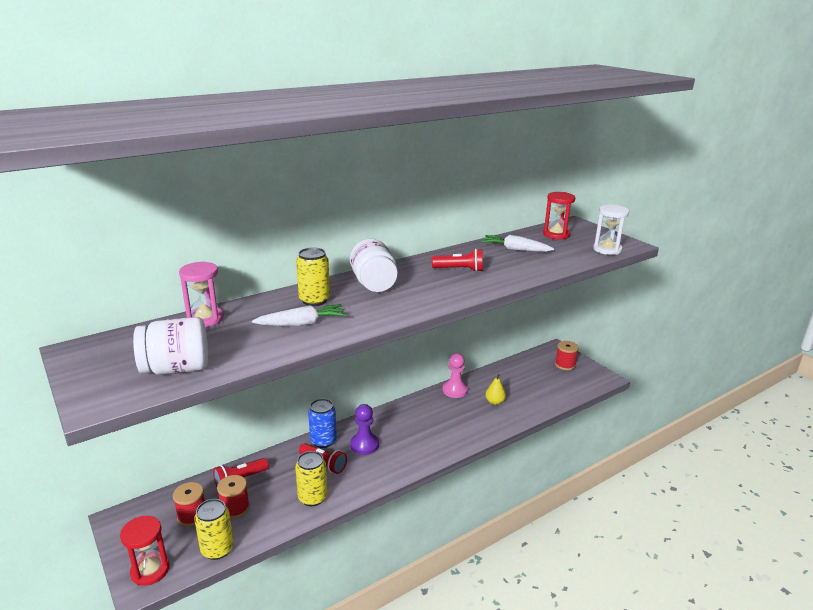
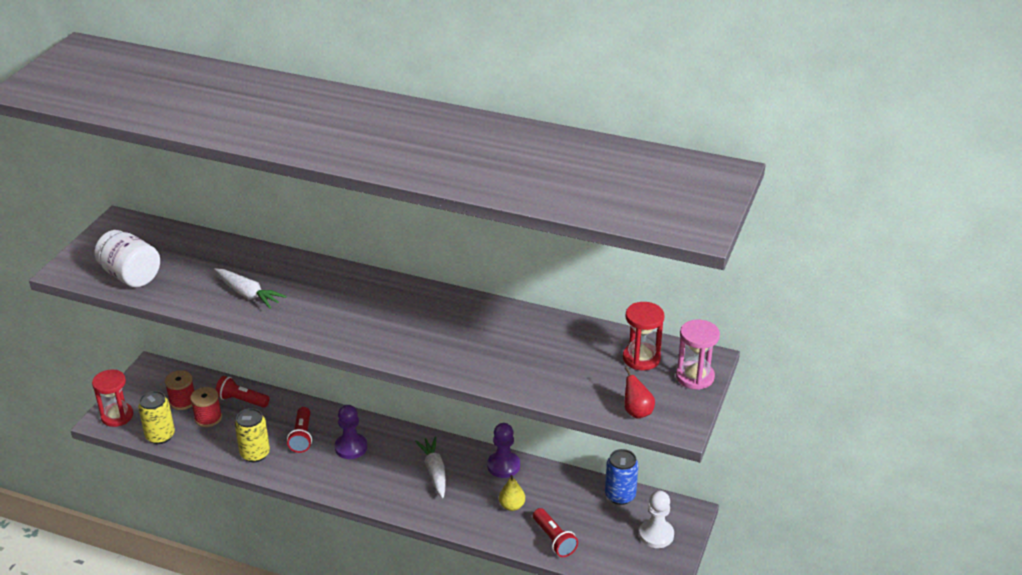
camera: 55 degrees right, 10 degrees up
(205, 319) = (212, 246): pink hourglass -> pink hourglass (694, 377)
(314, 300) = (296, 279): yellow can -> none
(323, 441) = (333, 419): blue can -> blue can (620, 495)
(374, 284) = (362, 294): white jar -> none
(455, 390) = (503, 466): pink pawn -> purple pawn
(459, 270) = (452, 329): red flashlight -> red flashlight (554, 539)
(515, 249) = (553, 345): white carrot -> white carrot (434, 471)
(565, 365) = (656, 534): red spool -> white pawn
(607, 249) = (637, 412): white hourglass -> red pear

